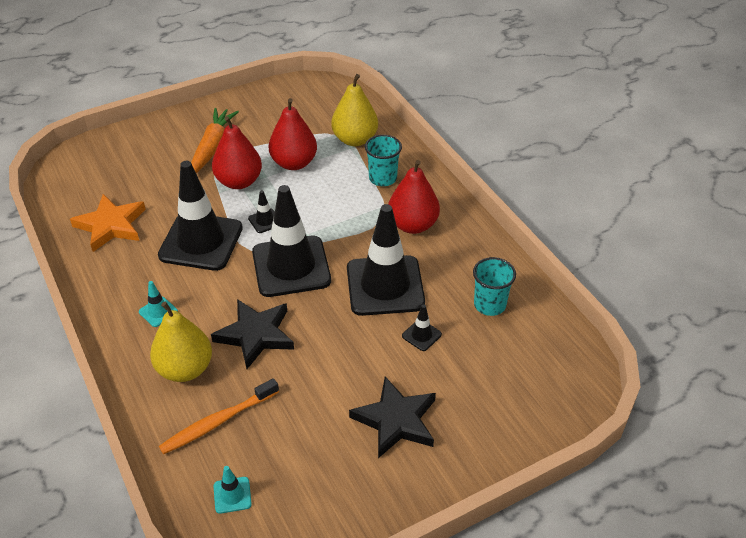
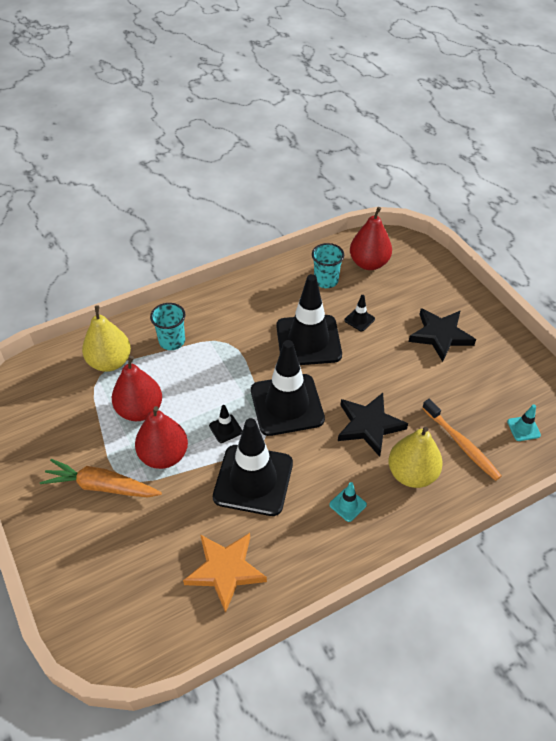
camera: 90 degrees left, 5 degrees up
(412, 225) = (236, 322): red pear -> red pear (369, 263)

